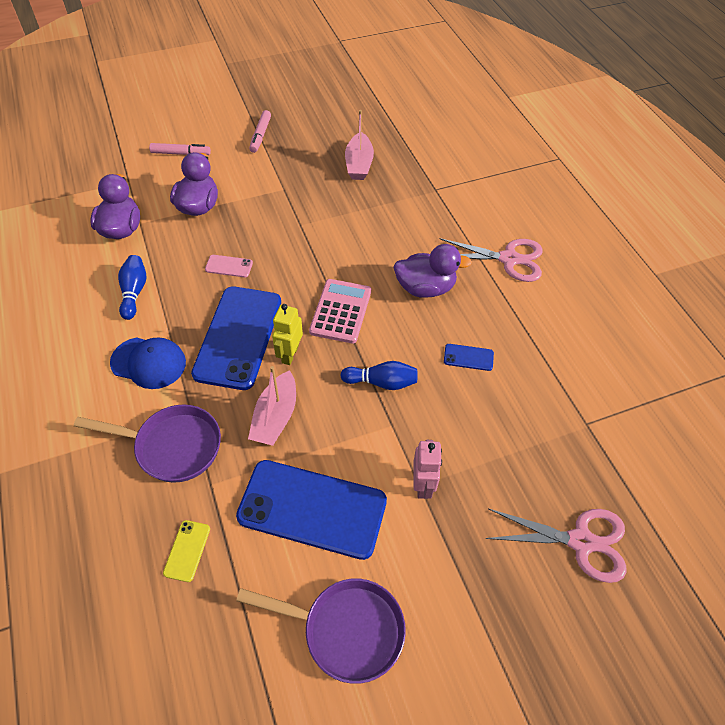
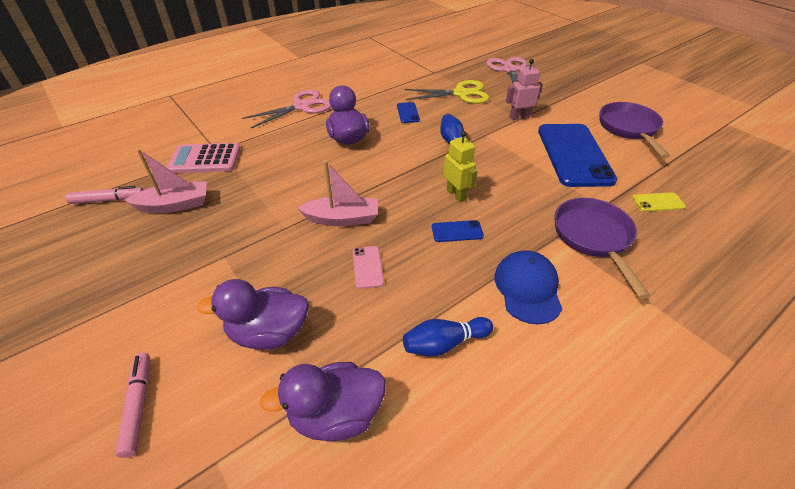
camera: 105 degrees left, 10 degrees down
(238, 337) = (457, 231): blue phone -> blue phone, size x0.40
(260, 135) = (100, 312): pink marker -> pink marker (108, 200)
(275, 417) = (520, 187): pink boat -> pink boat (342, 219)
(289, 354) = (456, 194): yellow robot -> yellow robot turned 120 degrees counterclockwise
(341, 311) = (394, 176): pink calculator -> pink calculator (205, 159)
(508, 259) = (301, 106): pink scissors -> pink scissors turned 60 degrees clockwise
(508, 436) = (461, 94): none -> yellow scissors

